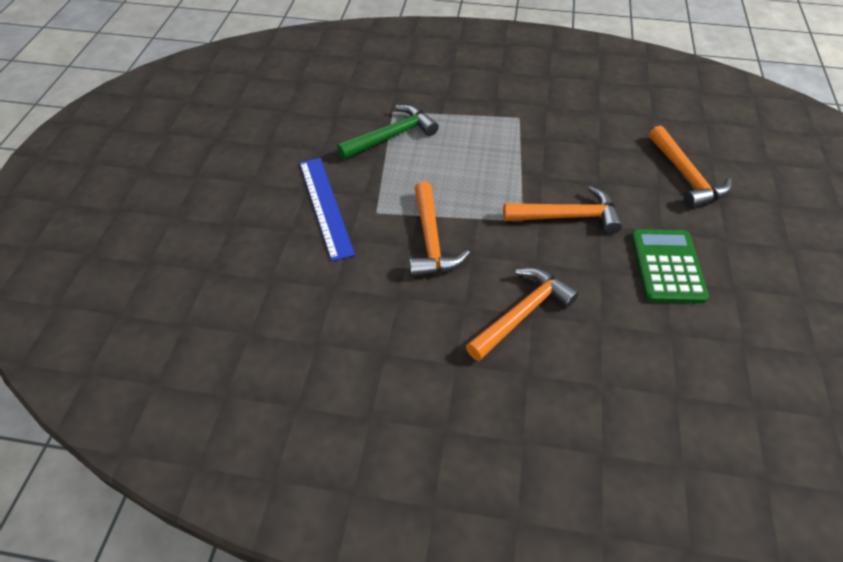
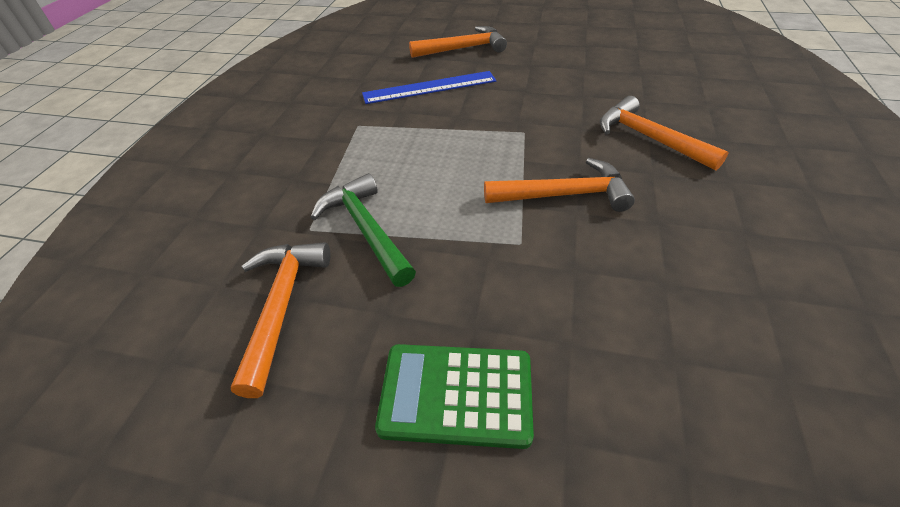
camera: 85 degrees left, 5 degrees down
(326, 206) = (513, 299): blue ruler -> blue ruler (429, 87)
(567, 216) = (517, 106): orange hammer -> orange hammer (281, 306)
(667, 266) = (570, 66): green calculator -> green calculator (456, 394)

